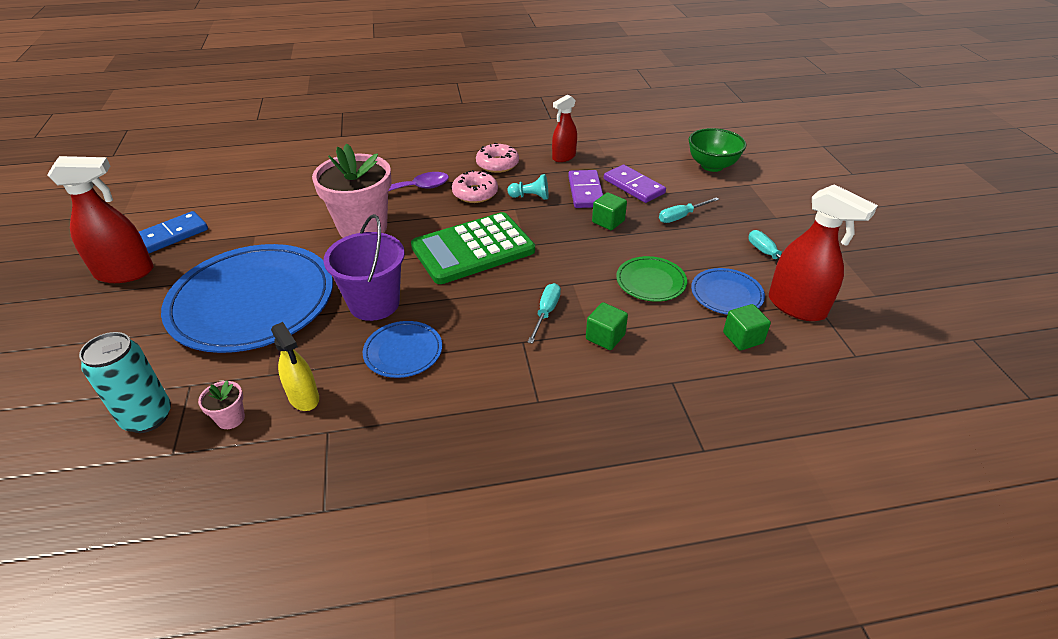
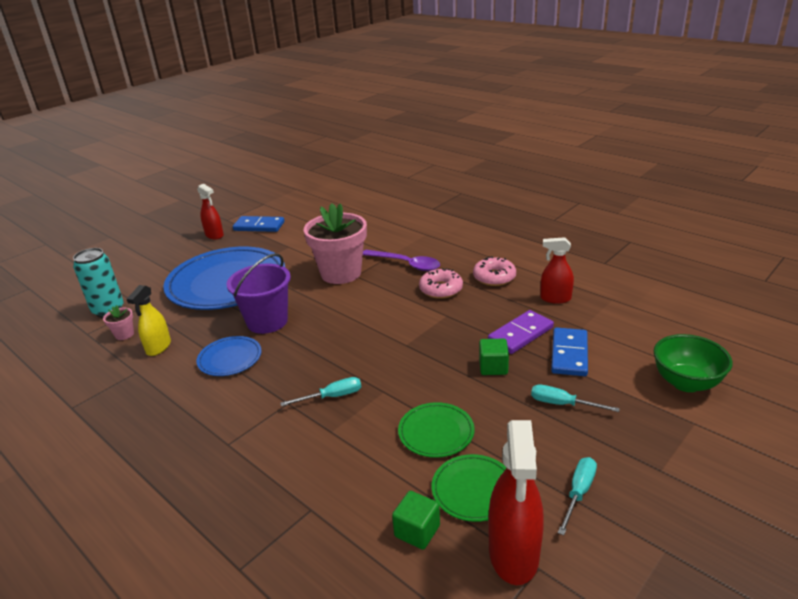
camera: 55 degrees right, 10 degrees down
(125, 272) = (214, 235): red spray bottle -> red spray bottle, size x0.63
(473, 249) = (371, 325): green calculator -> none
(530, 197) = (472, 313): turquoise pawn -> none
(605, 337) = (333, 442): green cube -> none
(634, 186) = (569, 354): purple domino -> blue domino
(726, 294) = (473, 490): blue plate -> green plate

